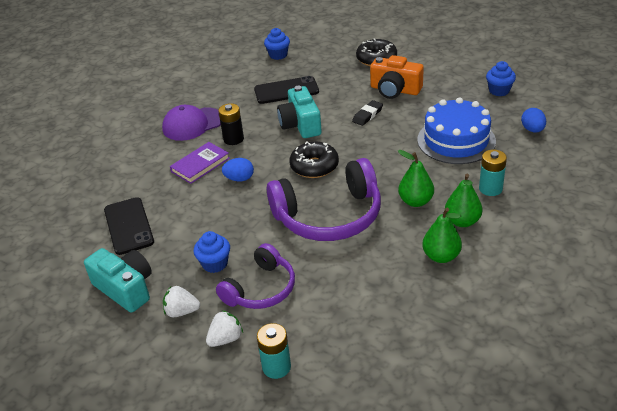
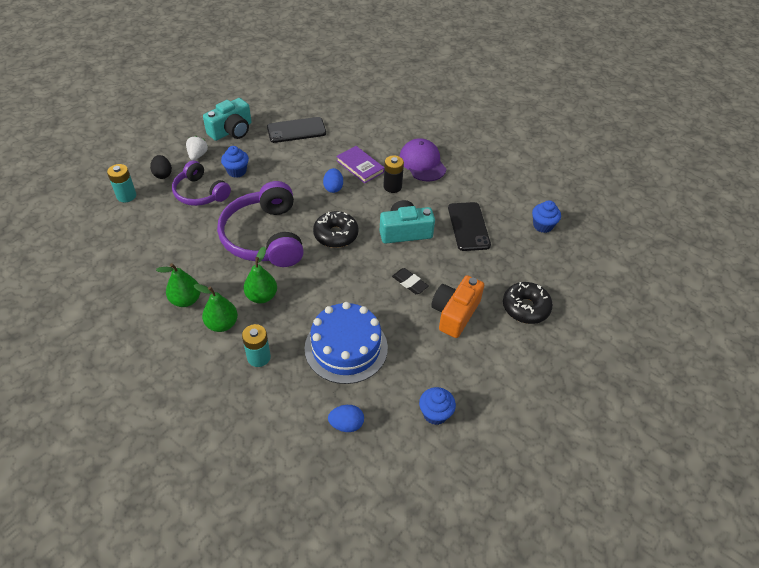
camera: 90 degrees right, 10 degrees up
(226, 339) = (163, 174): white strawberry -> black egg

